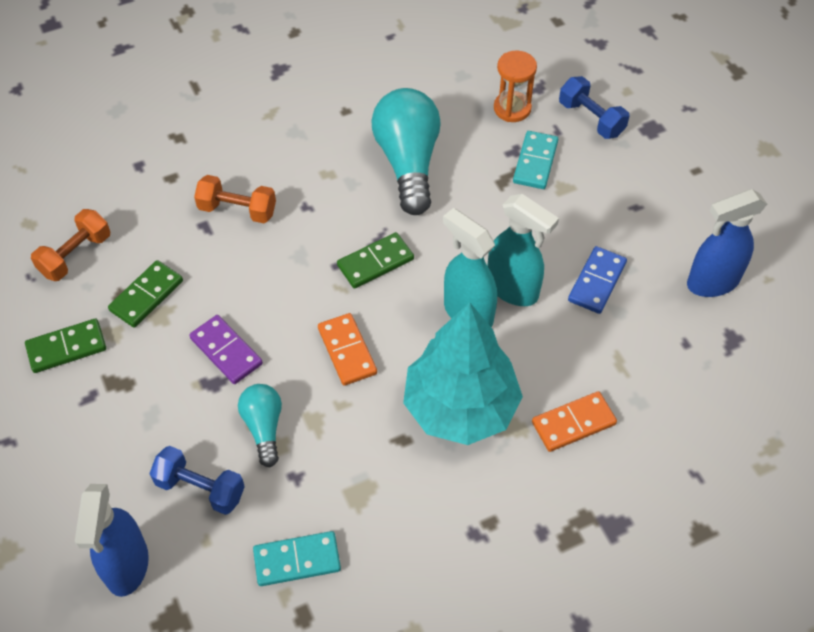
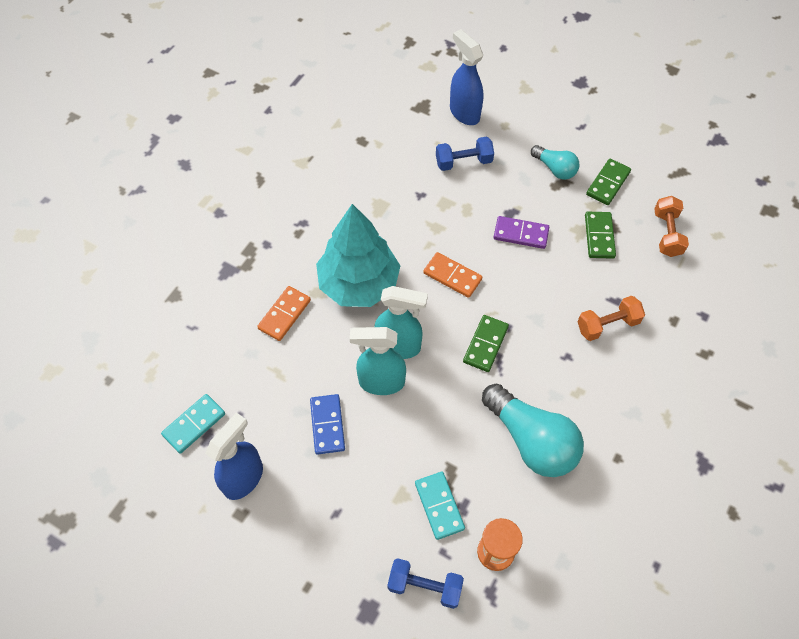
camera: 145 degrees right, 5 degrees up
(264, 427) = (460, 208): turquoise light bulb -> turquoise light bulb (555, 169)
(297, 560) = (385, 160): turquoise domino -> turquoise domino (194, 424)

